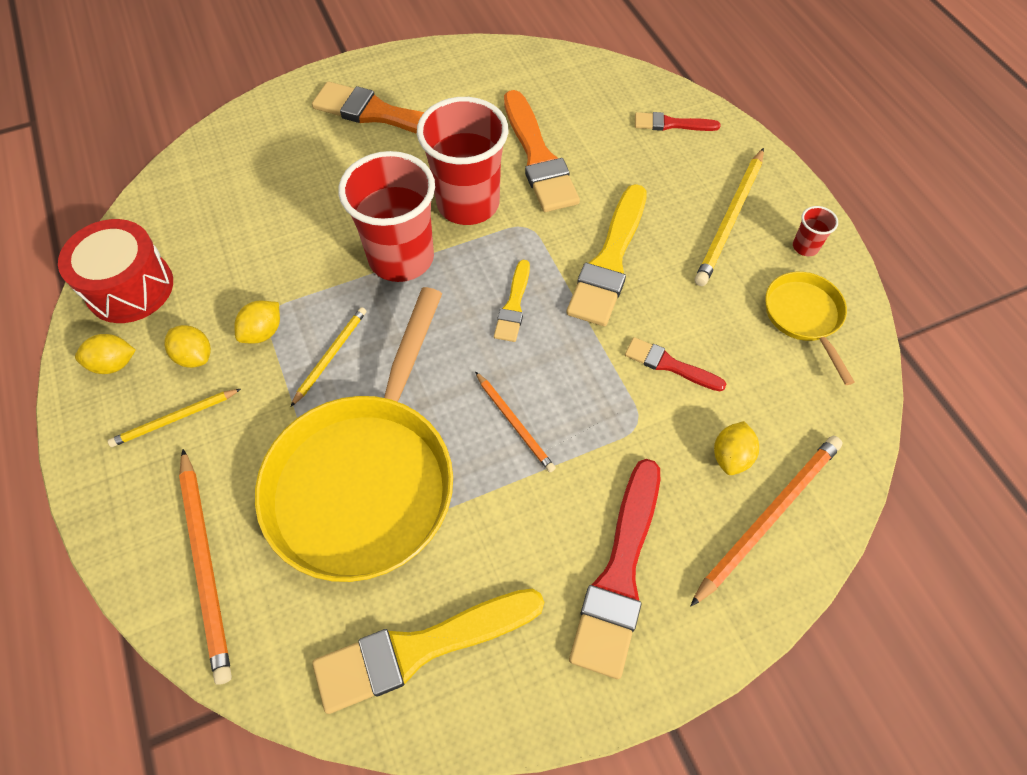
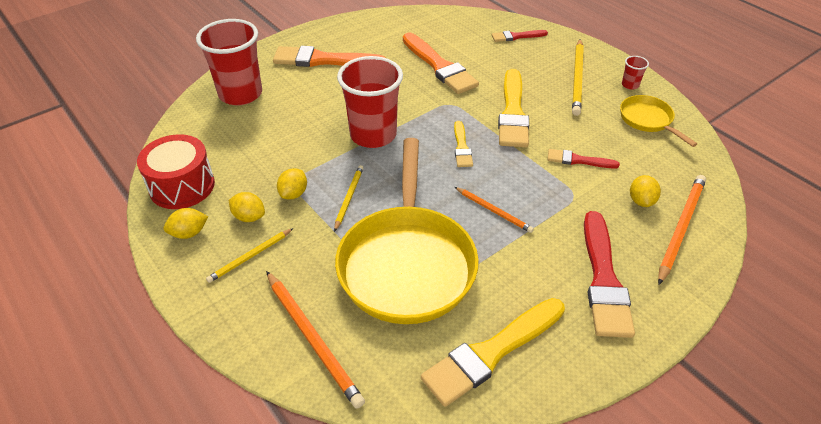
camera: 15 degrees left, 15 degrees down
(468, 203) = (405, 98): red cup -> red cup (240, 94)

